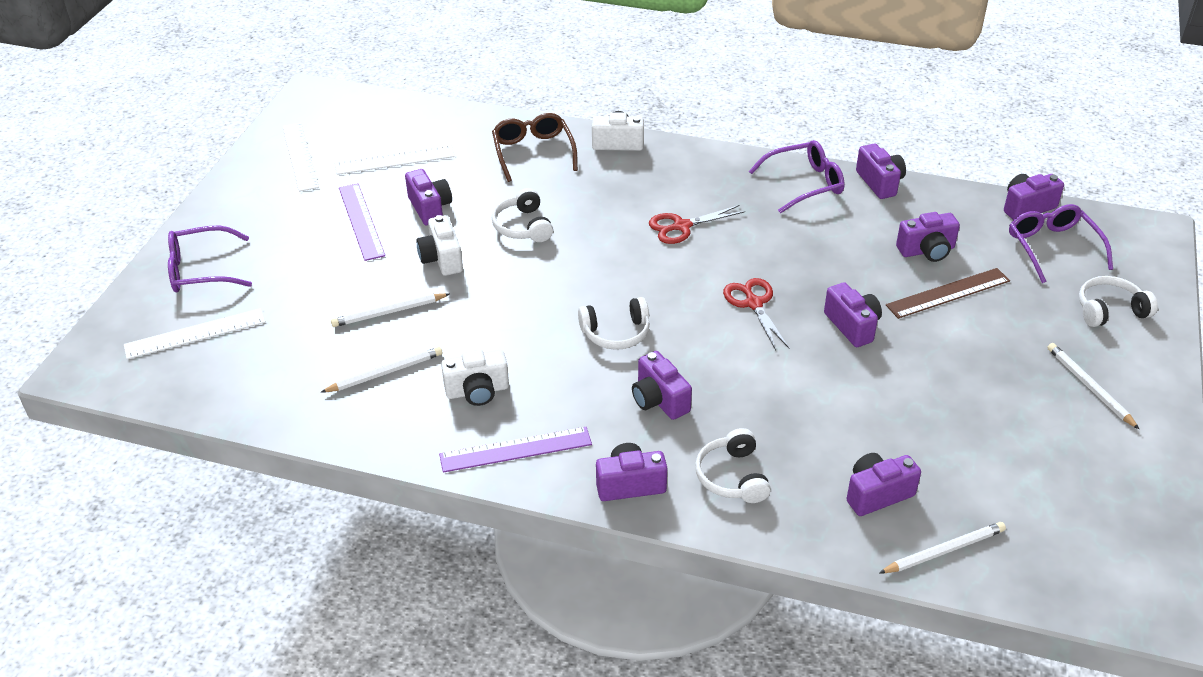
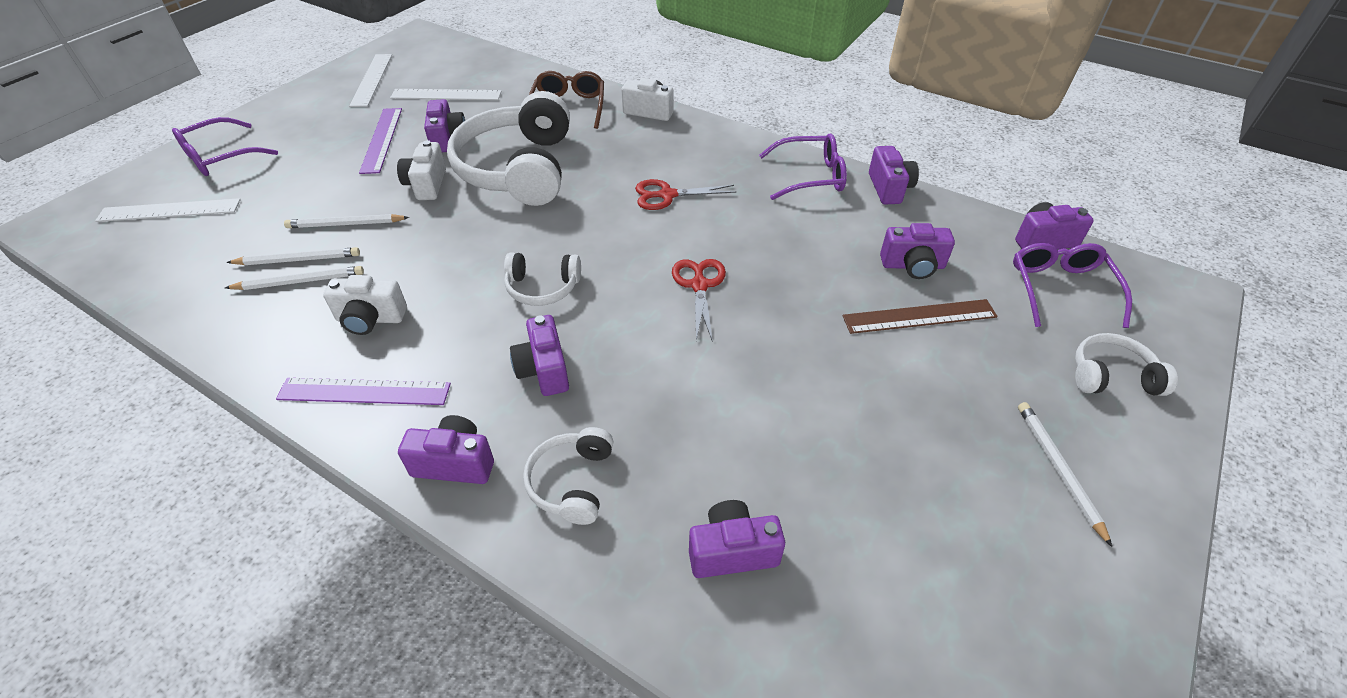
camera: 15 degrees right, 5 degrees up
(201, 270) = (220, 157): purple glasses -> purple glasses turned 45 degrees counterclockwise
(523, 226) = (518, 169): white headphones -> white headphones, size x2.12
(852, 326) = (795, 331): purple camera -> none
(943, 550) = (784, 660): white pencil -> white pencil (298, 259)

